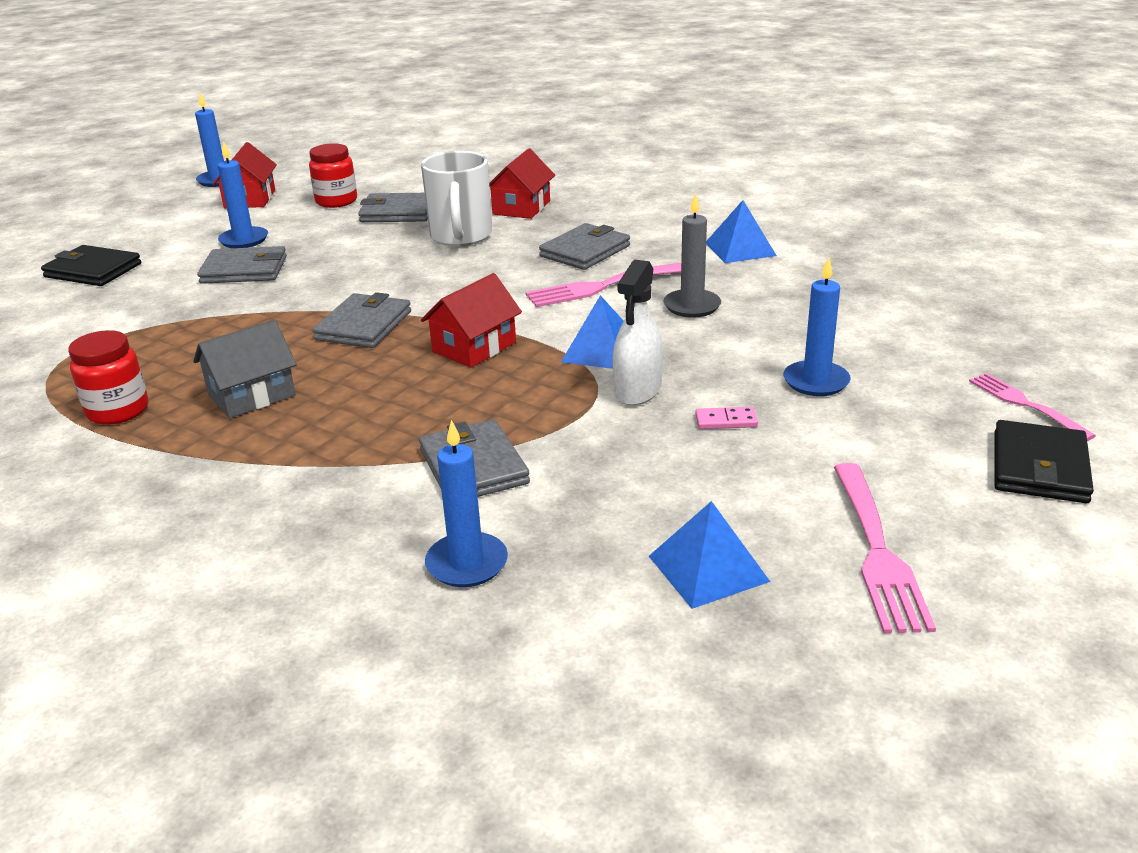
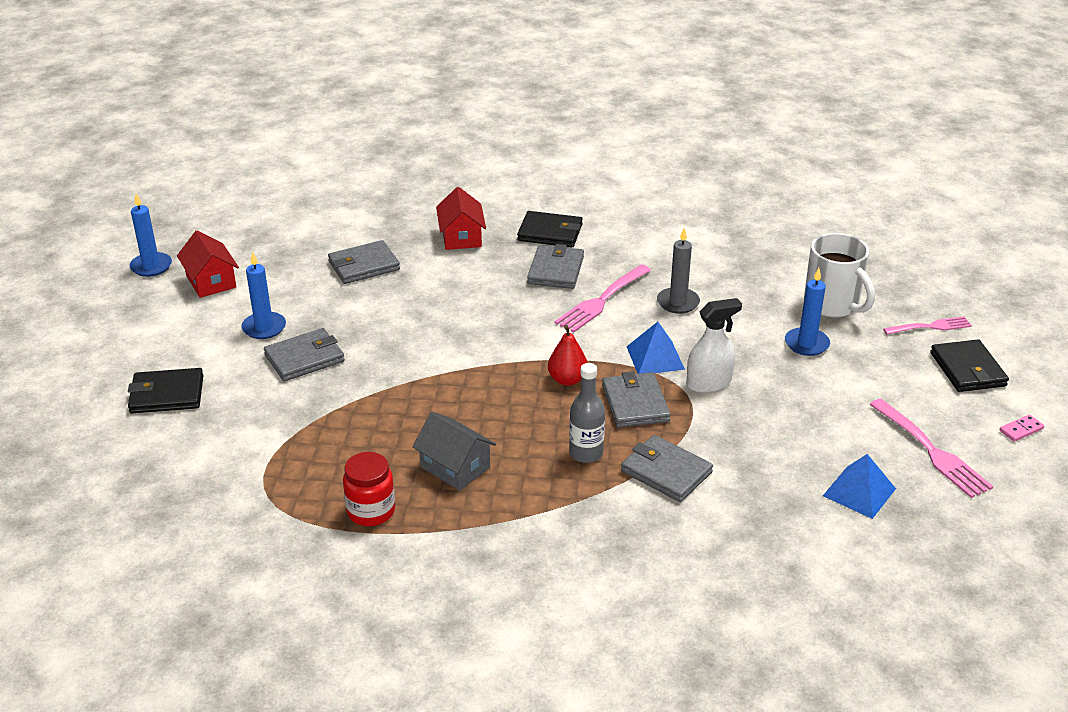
camera: 30 degrees left, 5 degrees up
(251, 395) = (455, 467): grey house -> grey house turned 75 degrees counterclockwise
(336, 201) = (295, 266): red jar -> none
(364, 325) = (466, 384): grey wallet -> grey wallet (635, 403)
(404, 421) = (586, 453): none -> grey bottle
(461, 237) = (445, 279): white mug -> white mug (833, 305)
(467, 563) = (731, 536): blue candle -> none
(474, 347) = (567, 380): red house -> red pear
(619, 220) = (550, 233): none -> black wallet
(637, 390) = (709, 383): white spray bottle -> white spray bottle turned 105 degrees counterclockwise
(726, 421) = (781, 390): pink domino -> pink domino (1021, 430)
(740, 249) = (662, 241): blue pyramid -> none
(1025, 404) = (930, 327): pink fork -> pink fork turned 135 degrees clockwise

